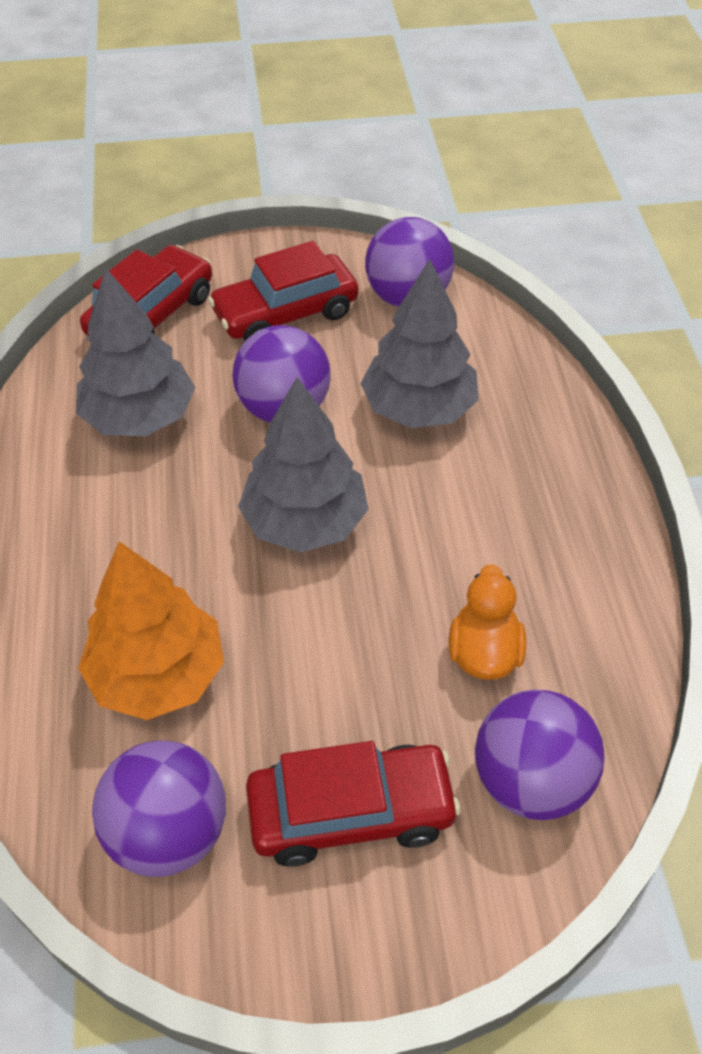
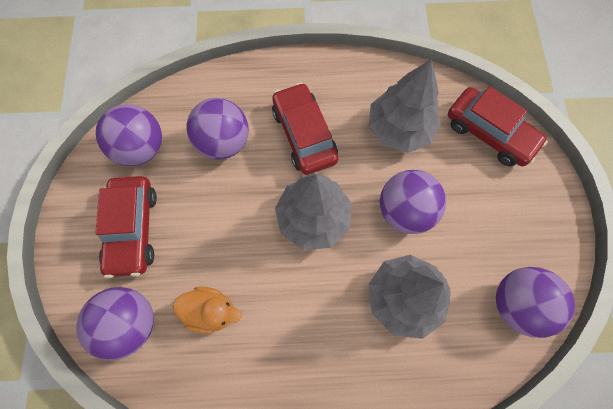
camera: 95 degrees right, 20 degrees up
(157, 675) = (223, 142): orange tree -> purple ball
(285, 313) = (494, 216): red car -> red car (304, 135)

